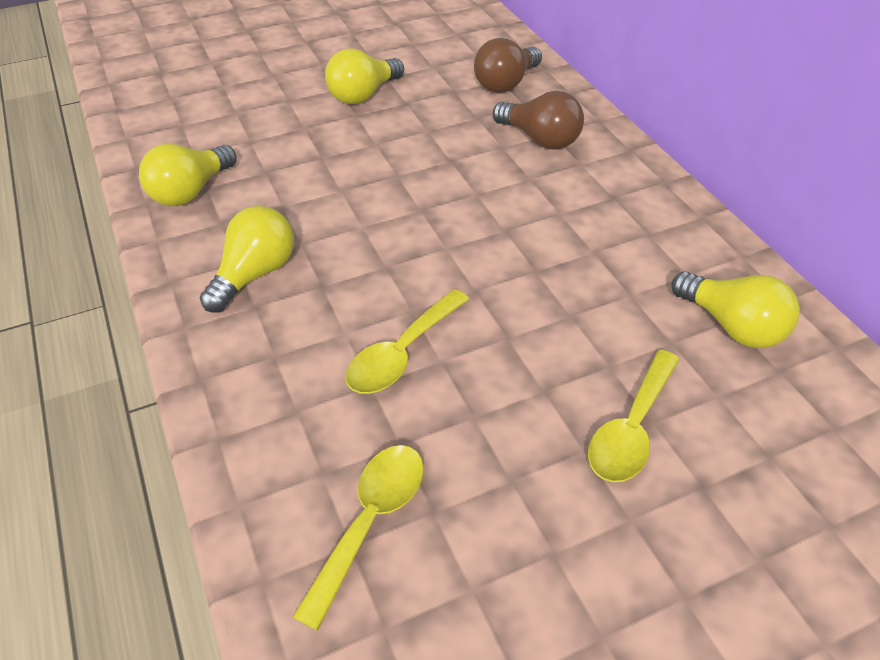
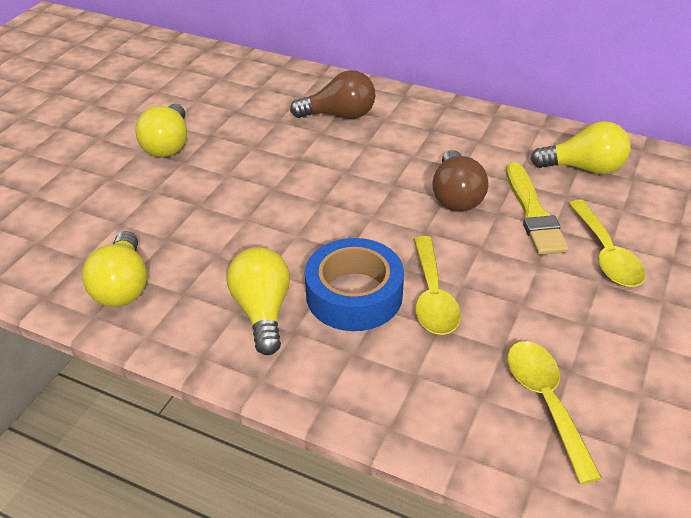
camera: 40 degrees left, 5 degrees down
(340, 307) = (354, 295): none -> blue tape
(506, 83) = (267, 89): brown light bulb -> brown light bulb (456, 196)
(608, 338) = (533, 213): none -> yellow brush

